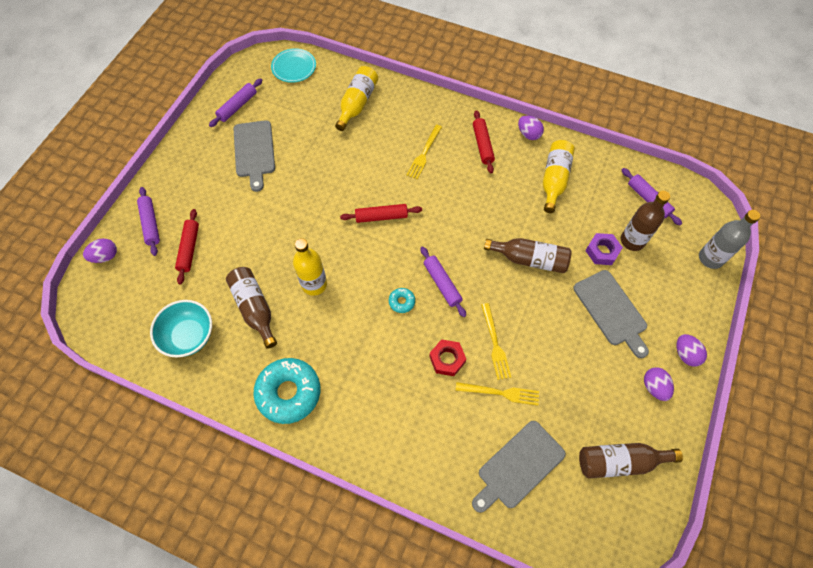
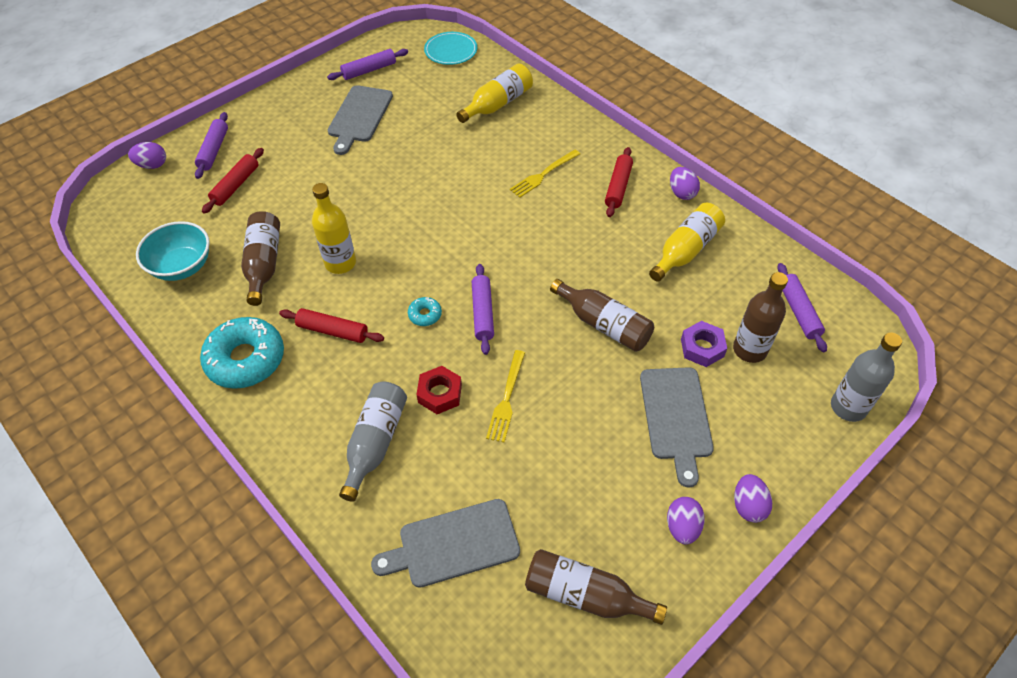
camera: 25 degrees right, 10 degrees down
(381, 216) = (455, 221): red rolling pin -> red rolling pin (333, 331)
(423, 416) = (375, 443): none -> grey bottle
(501, 393) = (481, 454): yellow fork -> none

